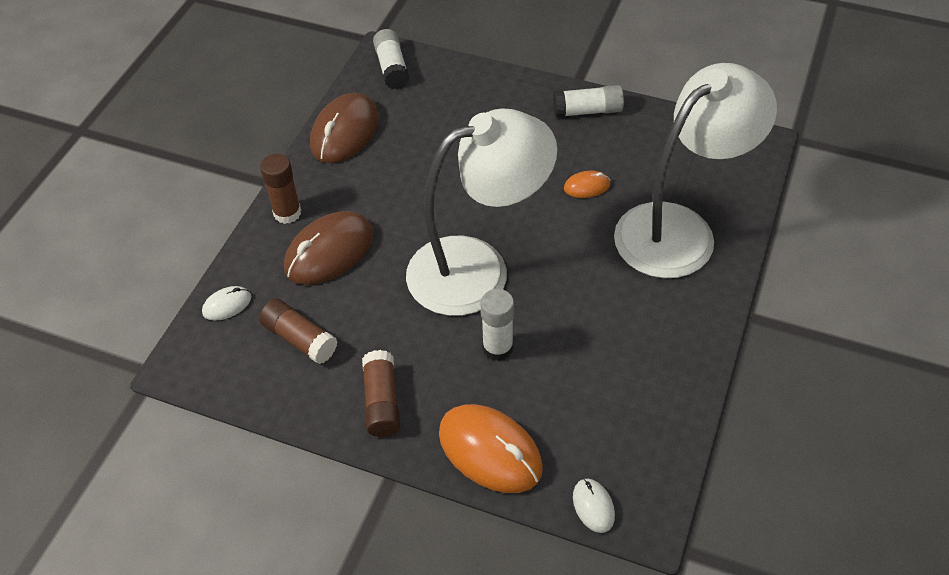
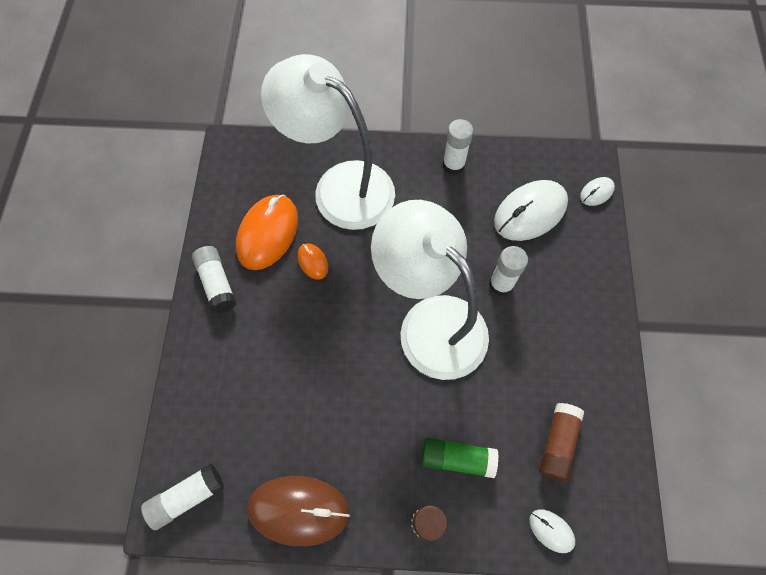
camera: 110 degrees left, 15 degrees up
(329, 251) = (457, 458): brown mouse -> green glue stick
(382, 402) = (584, 352): brown glue stick -> none
(490, 451) = (588, 264): orange mouse -> orange mouse (268, 233)
(586, 412) = (530, 212): none -> white mouse
(683, 350) = (453, 165): none -> white glue stick

